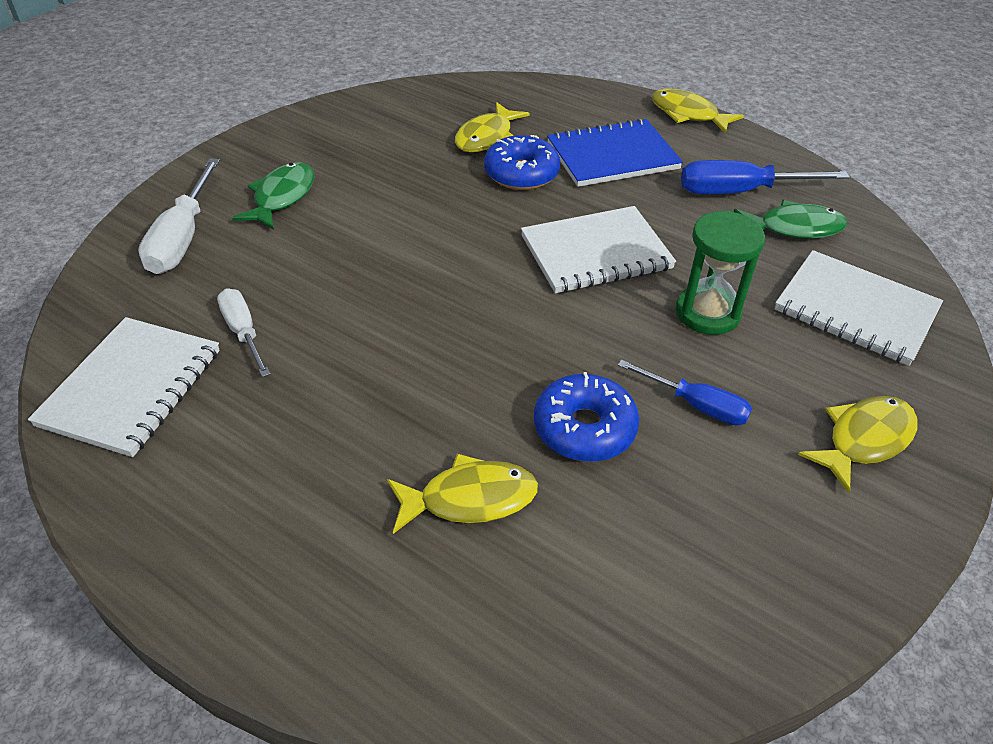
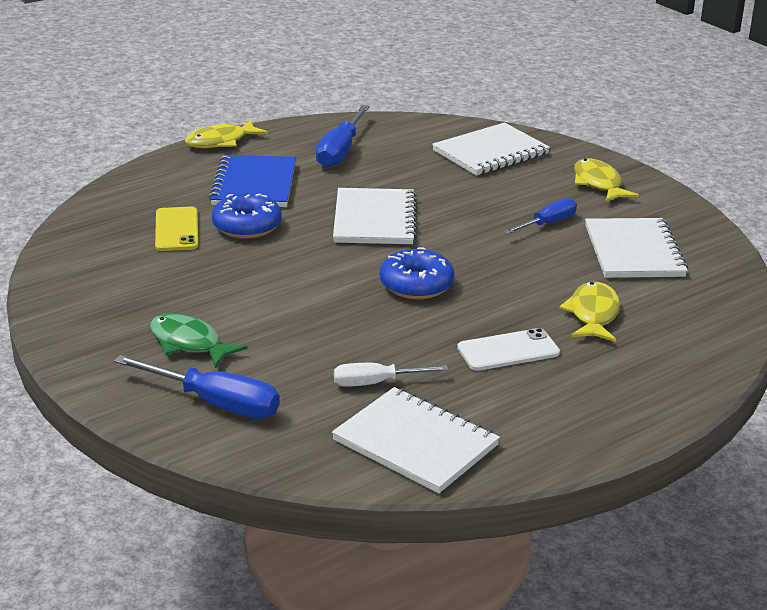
camera: 70 degrees left, 15 degrees down
(183, 238) = (216, 403): white screwdriver -> blue screwdriver
(345, 428) = (508, 350): none -> white phone
(487, 137) = (176, 229): yellow fish -> yellow phone
(584, 428) = (550, 264): blue donut -> blue donut (416, 285)
(679, 518) = (634, 251): none -> white notebook
(707, 313) = (465, 198): green hourglass -> none
(794, 228) = (396, 146): green fish -> none

